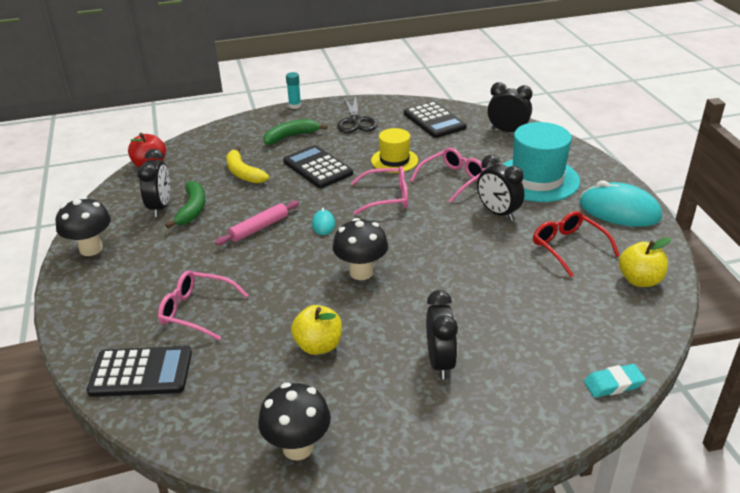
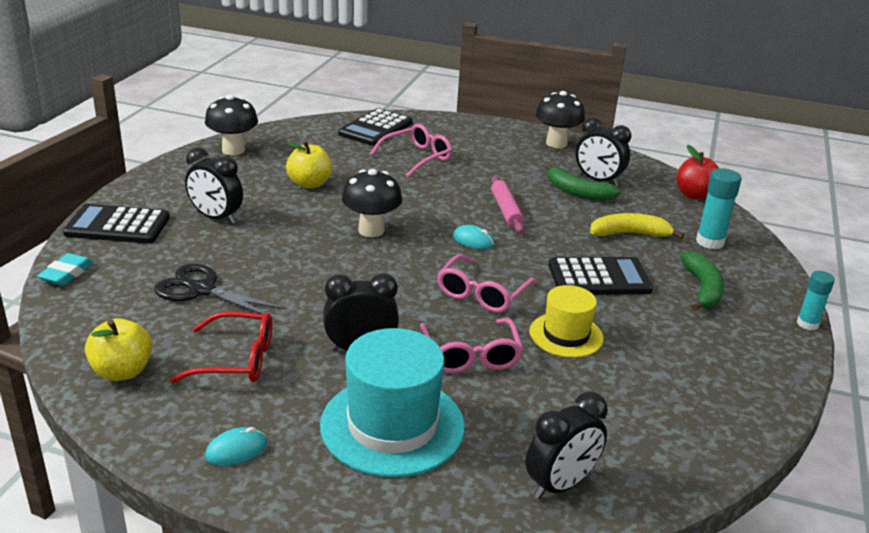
camera: 120 degrees right, 5 degrees down
(224, 146) = (710, 242): none -> turquoise glue stick
(356, 121) = (716, 353): black scissors -> black scissors (201, 290)
(434, 121) = (662, 425): black calculator -> black calculator (117, 226)
(619, 210) = (236, 450): turquoise mouse -> turquoise mouse, size x0.46

